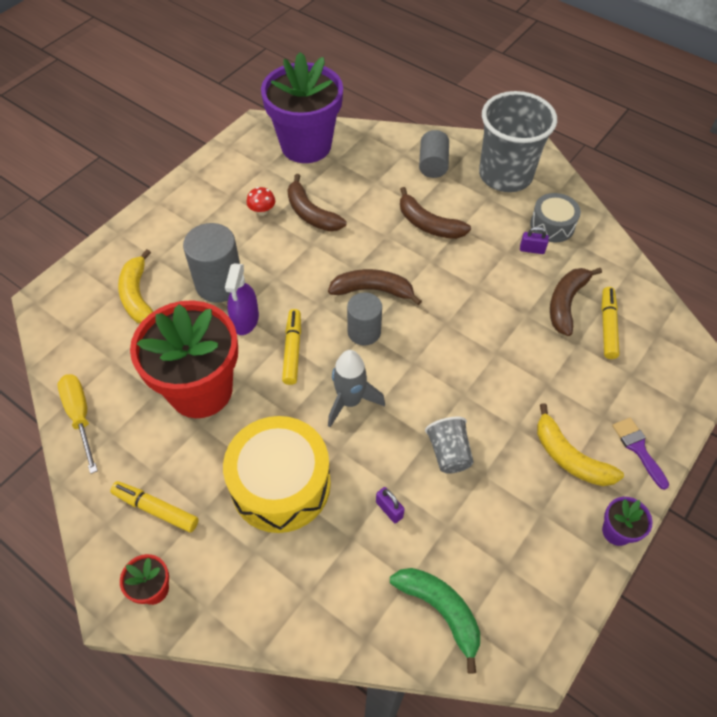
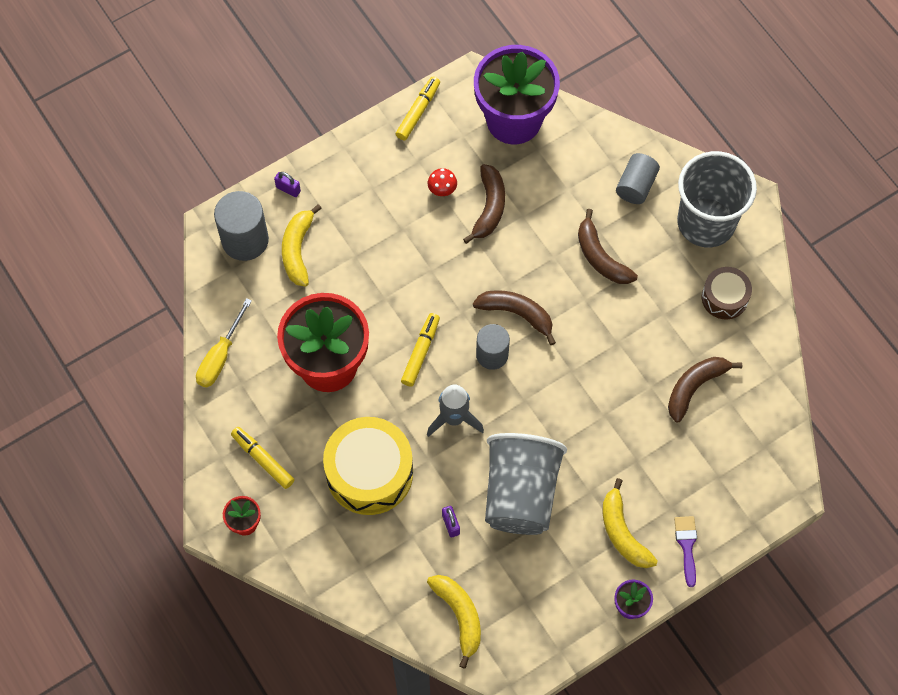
camera: 20 degrees right, 10 degrees up
(80, 416) = (220, 356): yellow screwdriver -> yellow screwdriver turned 150 degrees counterclockwise
(219, 283) = (376, 260): grey cylinder -> grey cylinder (245, 240)
(245, 320) = (388, 307): purple spray bottle -> none
(311, 213) = (489, 207): brown banana -> brown banana turned 150 degrees counterclockwise
(440, 610) = (459, 616): green banana -> yellow banana
(448, 453) = (520, 494): grey cup -> grey cup, size x2.10
(532, 249) = (690, 319): purple padlock -> purple padlock (288, 189)
(552, 225) = (724, 298): grey drum -> brown drum
(607, 326) = (721, 424): yellow marker -> yellow marker (418, 112)

